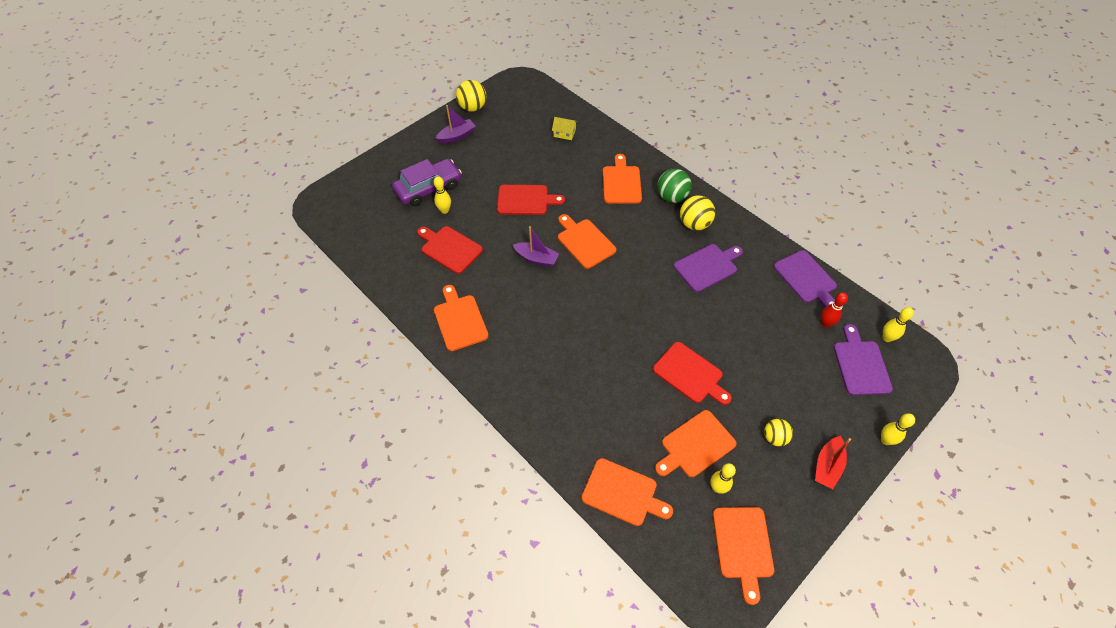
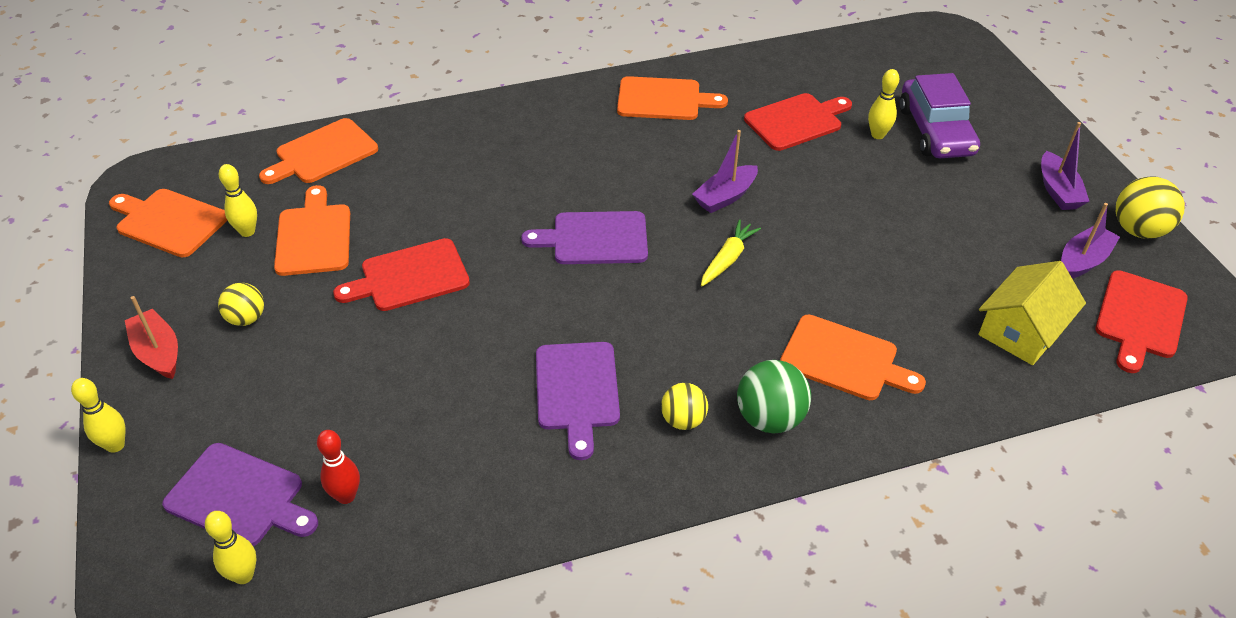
camera: 115 degrees right, 10 degrees down
(506, 121) = (1083, 261): none -> purple boat
(525, 200) = (858, 223): red cutting board -> red cutting board (1139, 318)
(564, 133) = (1022, 330): yellow house -> yellow house, size x1.73
(584, 242) = (727, 259): orange cutting board -> yellow carrot
(694, 224) = (683, 420): yellow ball -> yellow ball, size x0.65
(806, 279) = (450, 527): purple cutting board -> purple cutting board (594, 238)

